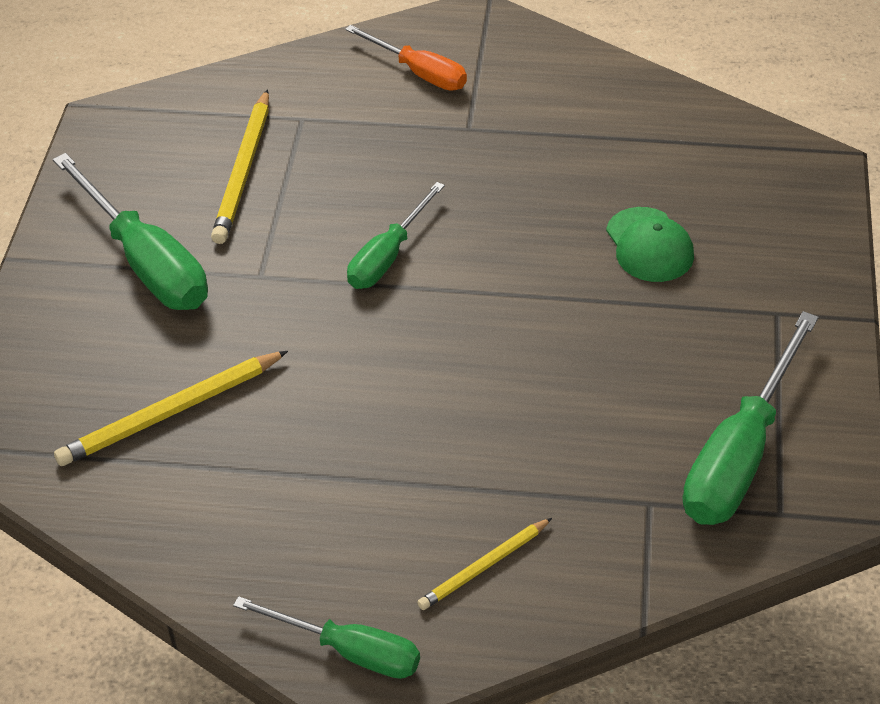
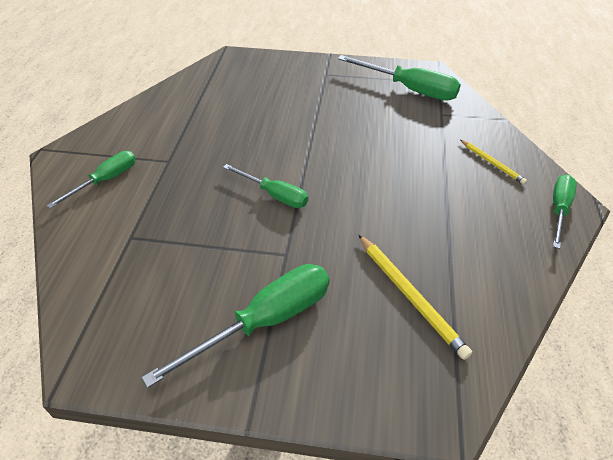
camera: 90 degrees left, 0 degrees up
(244, 171) = (177, 267): yellow pencil -> none
(419, 73) = (106, 180): orange screwdriver -> green screwdriver
(649, 245) = (278, 104): green cap -> none

